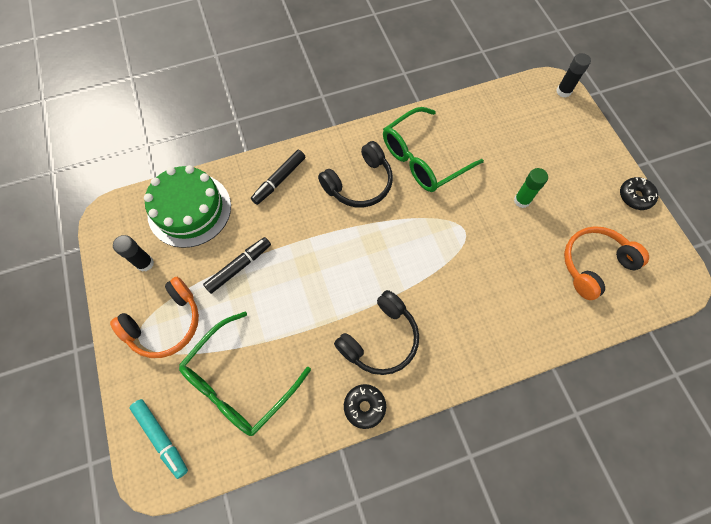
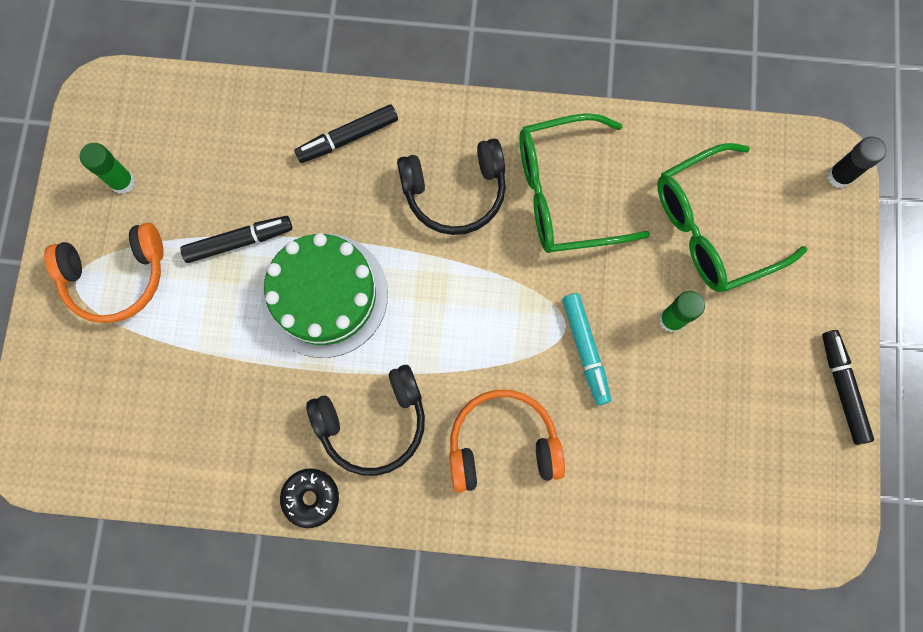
camera: 25 degrees right, 10 degrees up
(145, 263) = (122, 182): black glue stick -> green glue stick
(161, 437) = (55, 418): turquoise marker -> turquoise marker (585, 349)
(189, 209) = (209, 129): green cake -> green cake (324, 295)
(240, 381) = (175, 394): green glasses -> green glasses (713, 227)
(594, 264) = (718, 458): orange headphones -> orange headphones (502, 444)
(635, 196) = (842, 388): black donut -> black marker

